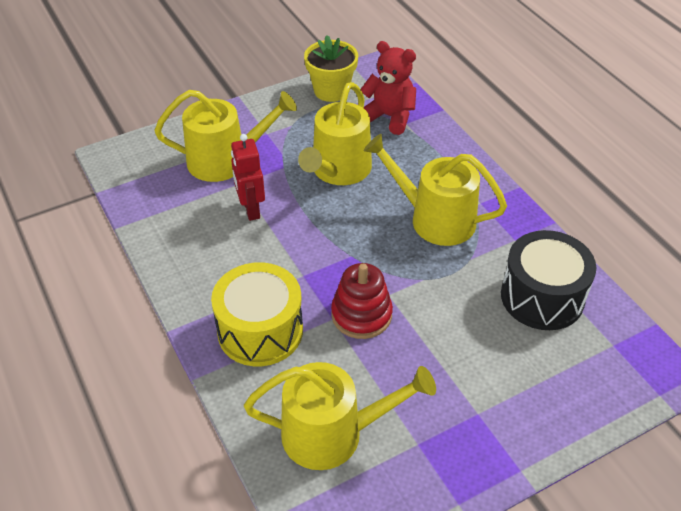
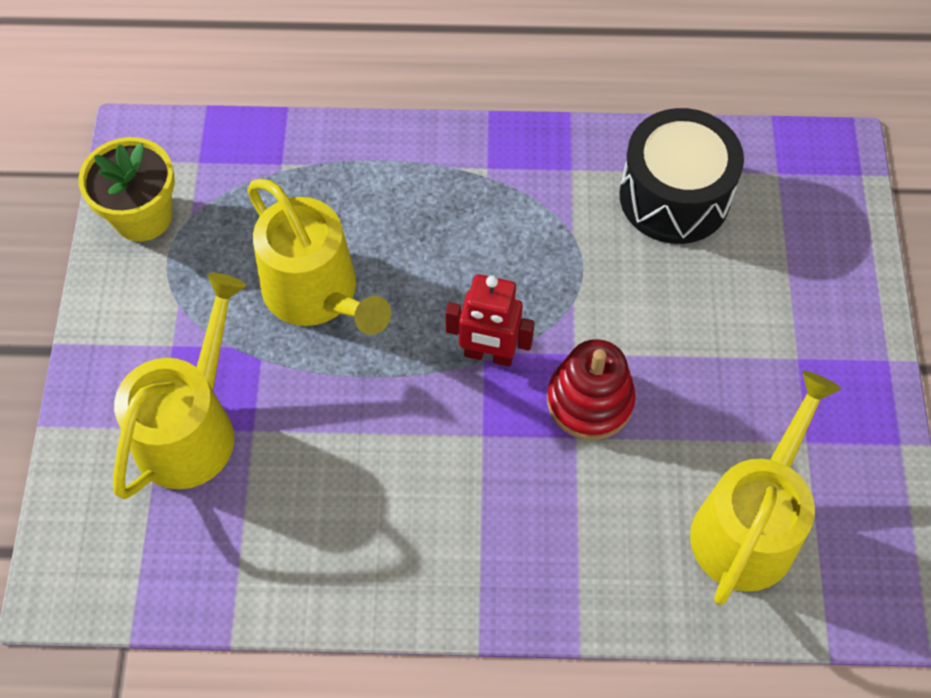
camera: 60 degrees left, 15 degrees up
(251, 209) = (318, 441): red robot -> red robot (489, 355)
(260, 331) = (547, 533): yellow drum -> none
(389, 117) = (254, 176): red teddy bear -> none
(435, 219) = (483, 232): yellow watering can -> none

